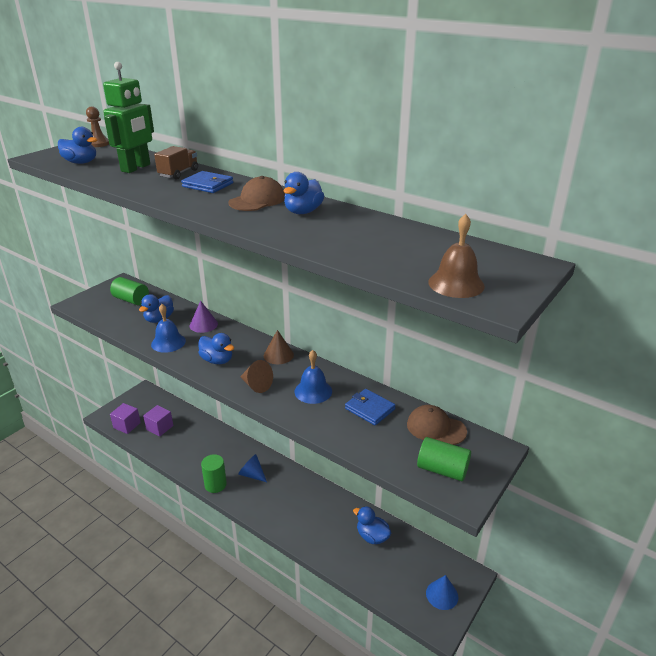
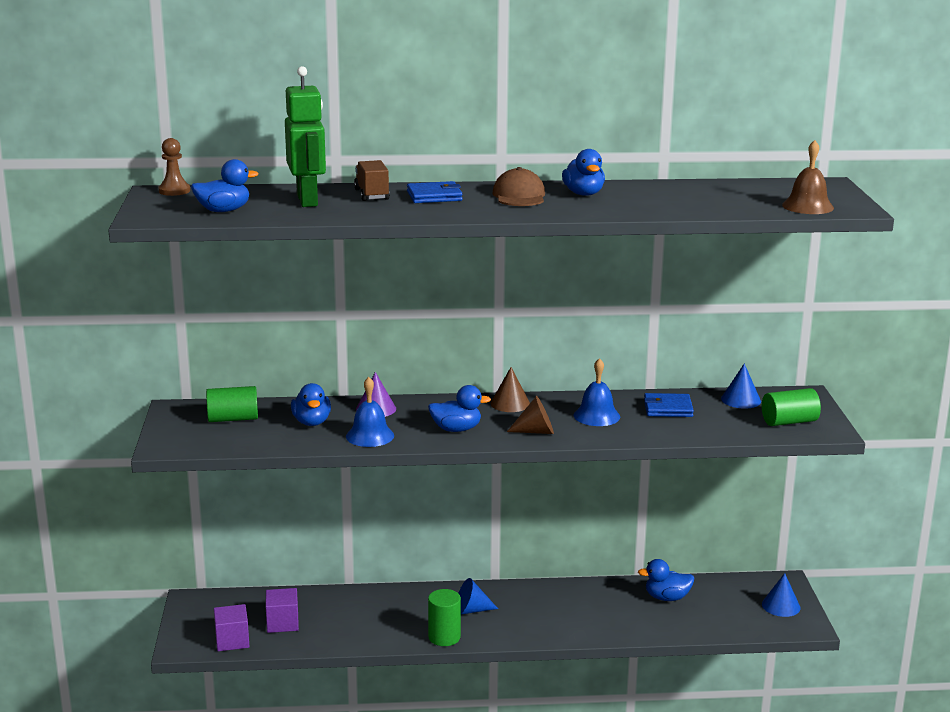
camera: 40 degrees left, 10 degrees down
(436, 428) = (741, 400): brown cap -> blue cone

